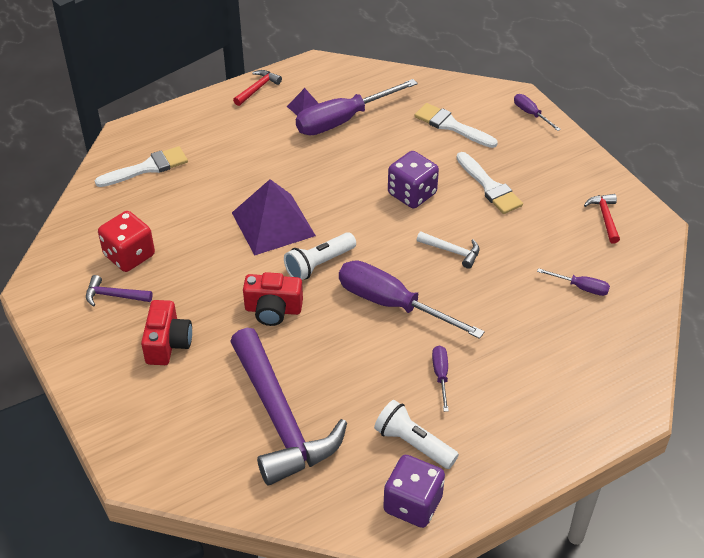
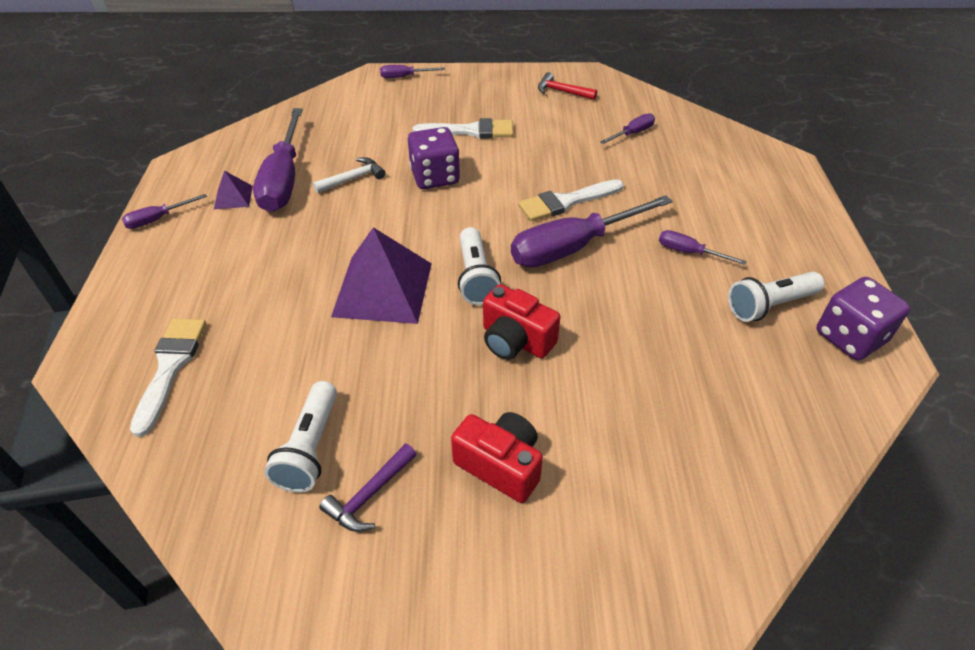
camera: 60 degrees left, 0 degrees up
(129, 255) = (310, 448): red dice -> white flashlight
(257, 88) = (158, 219): red hammer -> purple screwdriver
(273, 310) = (515, 340): red camera -> red camera turned 90 degrees clockwise
(280, 419) = (687, 399): purple hammer -> none
(451, 126) = (370, 120): white brush -> white brush (566, 202)
(452, 251) = (533, 183): white hammer -> white hammer (353, 178)

